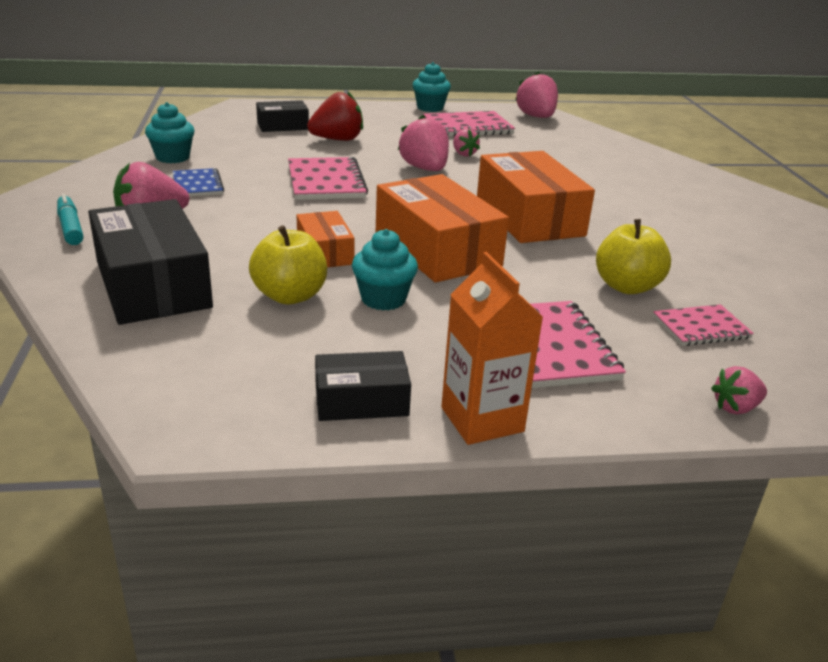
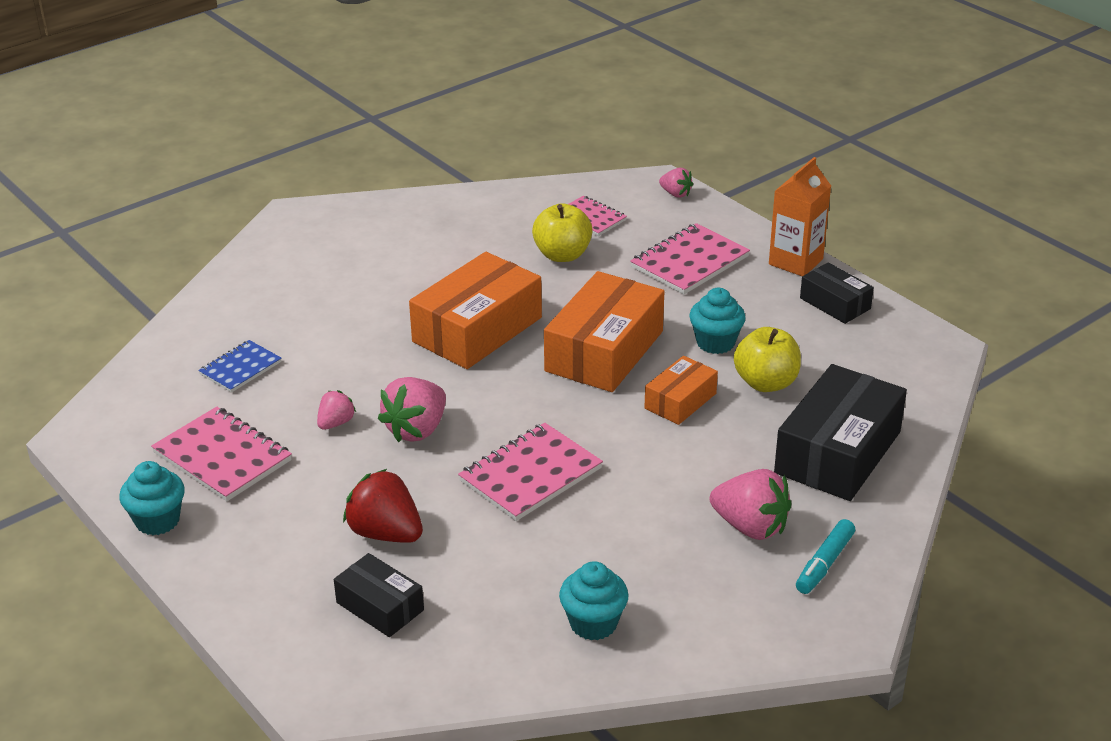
camera: 120 degrees left, 5 degrees up
(197, 185) = (642, 552): blue notebook -> blue notebook (240, 368)
(536, 117) = (117, 421): pink strawberry -> none

